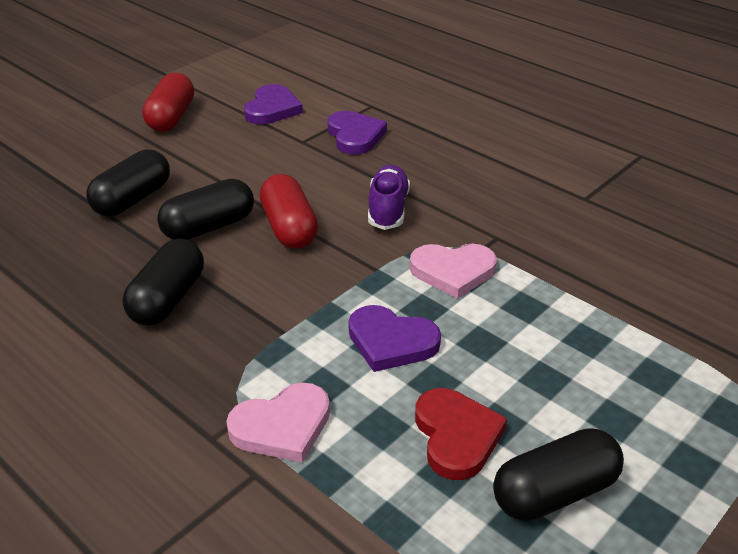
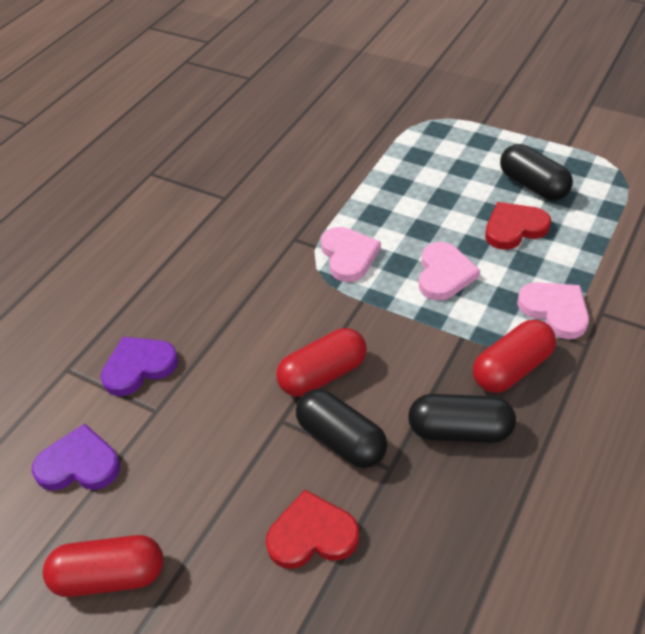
camera: 100 degrees left, 10 degrees up
(132, 199) = (312, 535): black capsule -> red heart
(217, 358) = (512, 368): none -> red capsule
(388, 209) = (272, 311): purple shoe -> none
(391, 342) = (444, 274): purple heart -> pink heart

